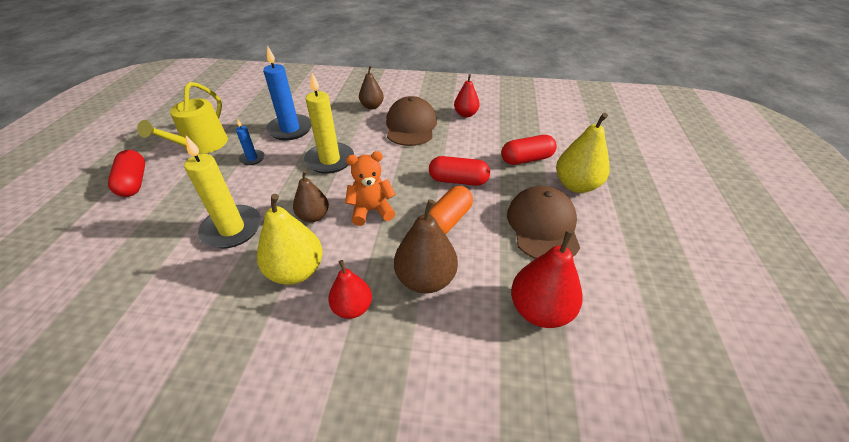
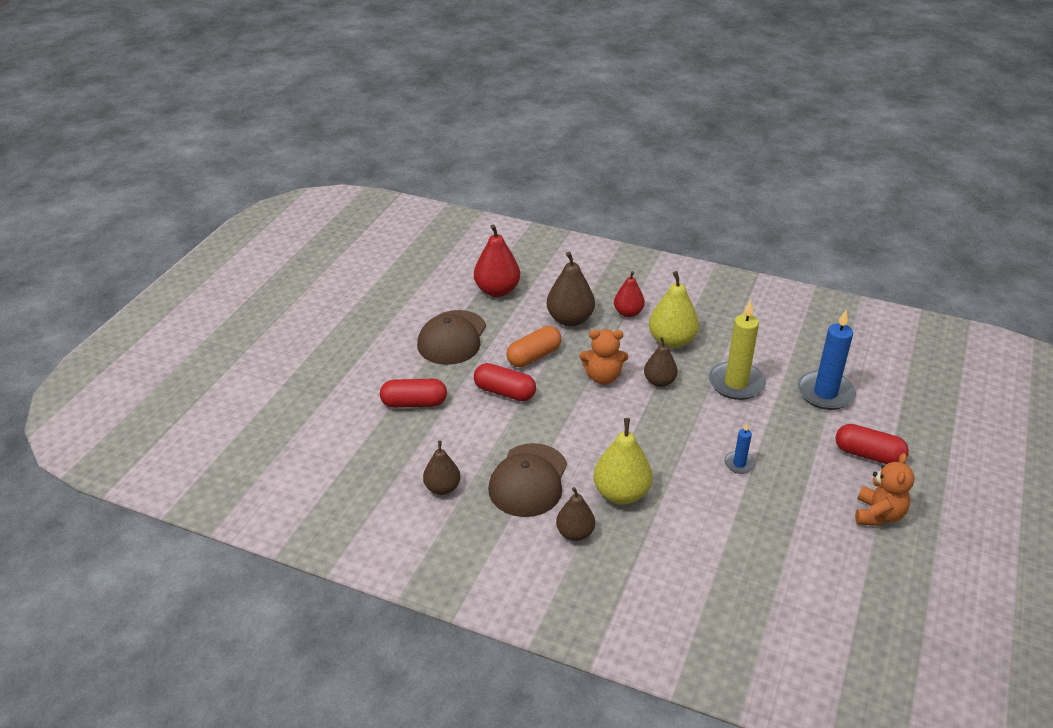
camera: 165 degrees left, 5 degrees down
(134, 182) = (868, 455): red capsule -> red capsule turned 60 degrees counterclockwise
(157, 143) = (878, 515): none -> orange teddy bear
(202, 145) = (813, 499): yellow watering can -> none
(290, 129) = (698, 506): blue candle -> blue candle (825, 393)
(330, 160) = (643, 444): yellow candle -> none
(465, 114) = (442, 488): red pear -> brown pear
(576, 185) = (388, 366): yellow pear -> yellow pear (621, 493)

